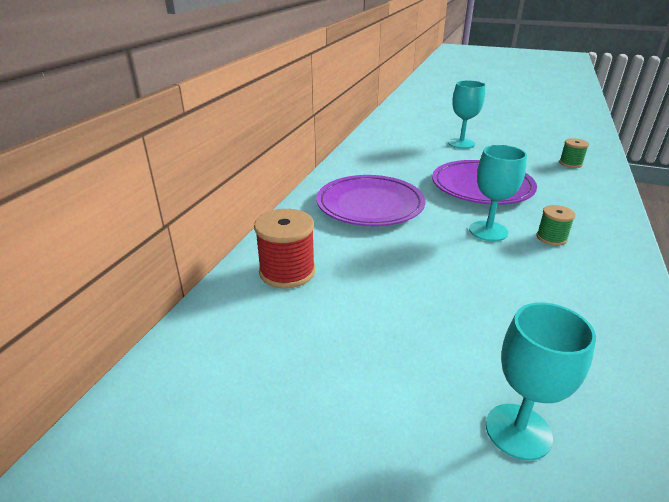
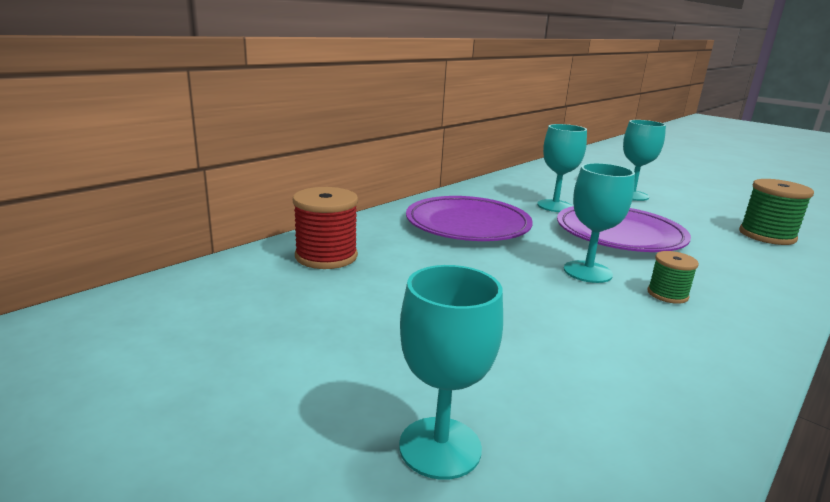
camera: 20 degrees right, 10 degrees down
(417, 168) = (555, 206): none -> turquoise goblet
(570, 163) = (767, 235): green spool -> green spool, size x1.72

